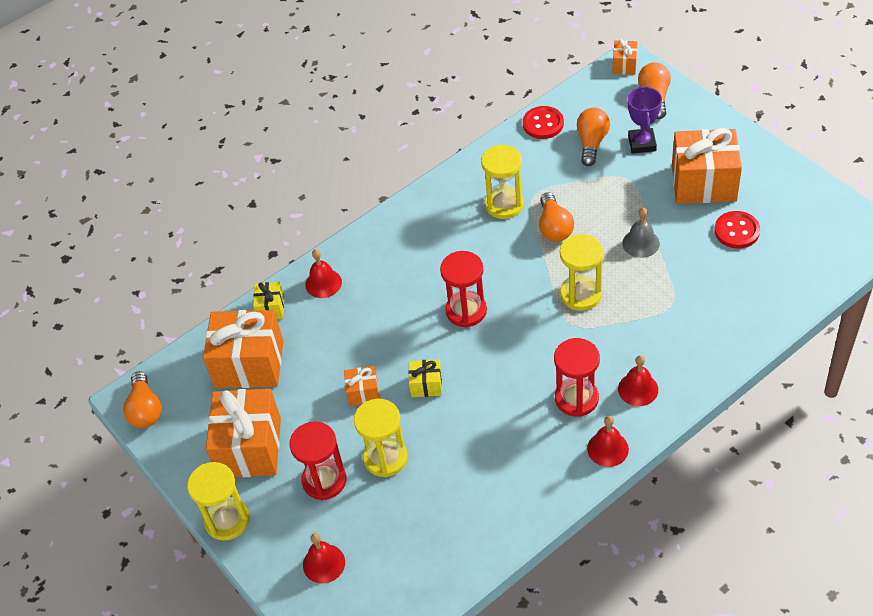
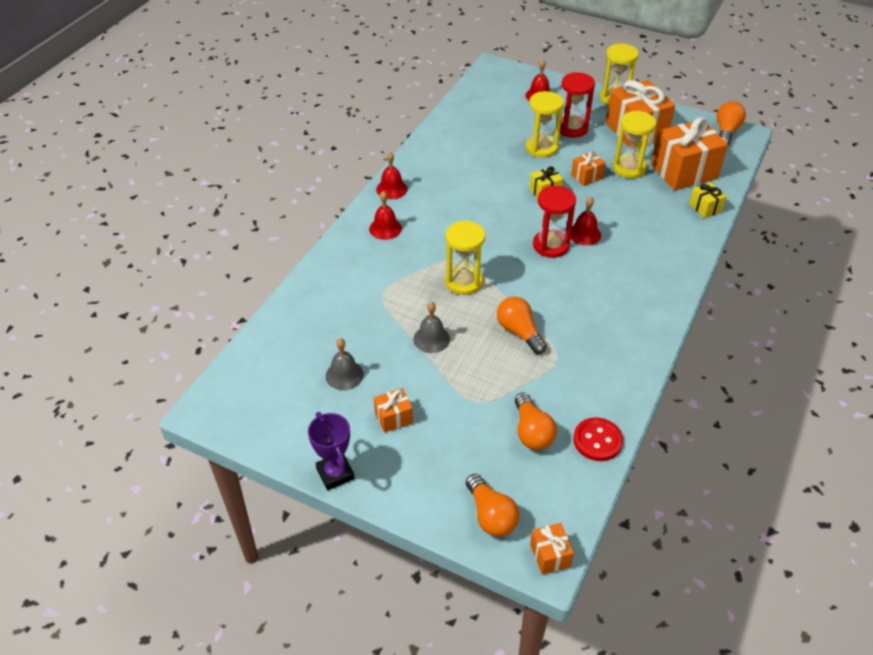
camera: 150 degrees right, 5 degrees down
(145, 409) = (726, 132): orange light bulb -> orange light bulb turned 60 degrees clockwise
(323, 283) = (681, 235): red bell -> red bell (584, 234)
(504, 204) = (579, 340): yellow hourglass -> yellow hourglass (629, 168)
(576, 398) = (429, 211): red hourglass -> none
(642, 143) = (477, 447): purple trophy -> purple trophy (335, 473)
(703, 183) = (393, 418): orange gift -> orange gift, size x0.47
(736, 231) = (344, 375): red button -> grey bell

